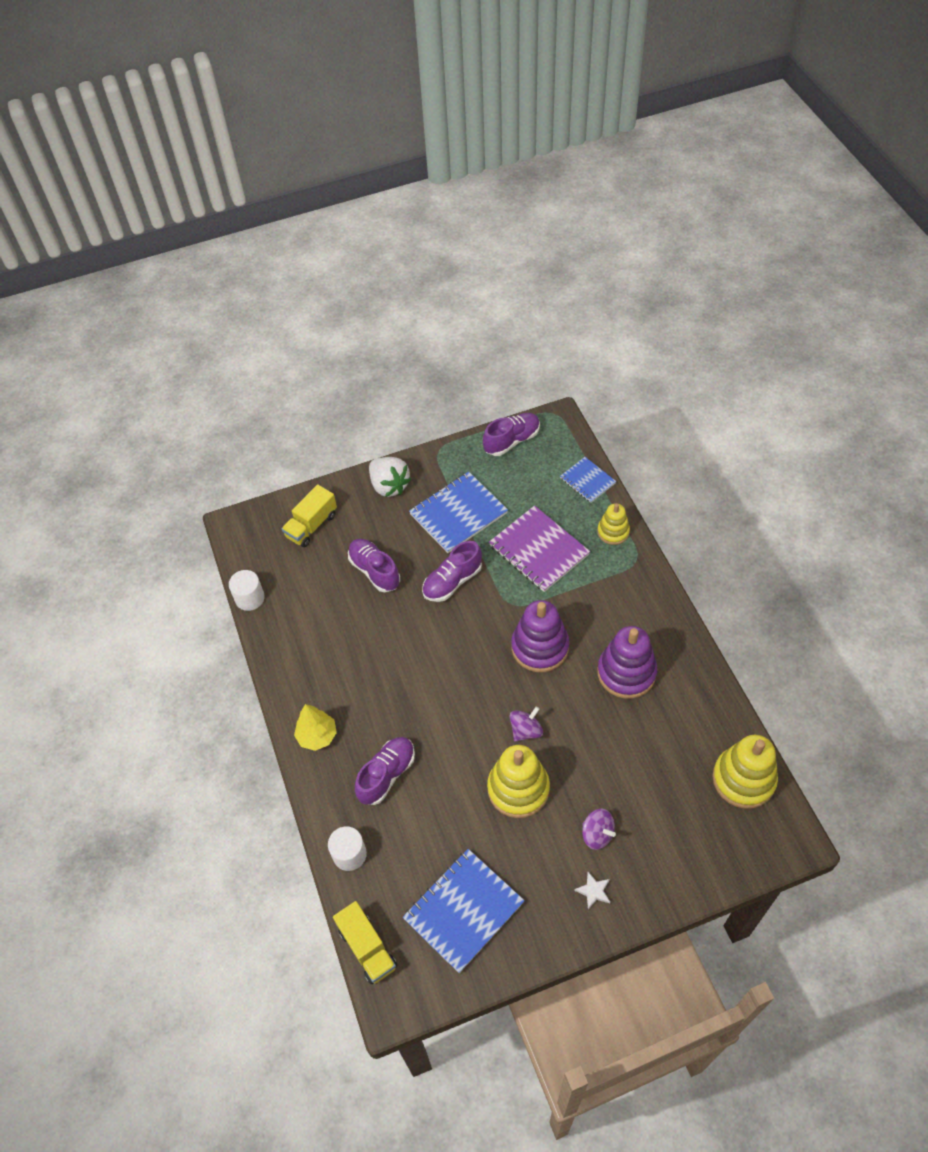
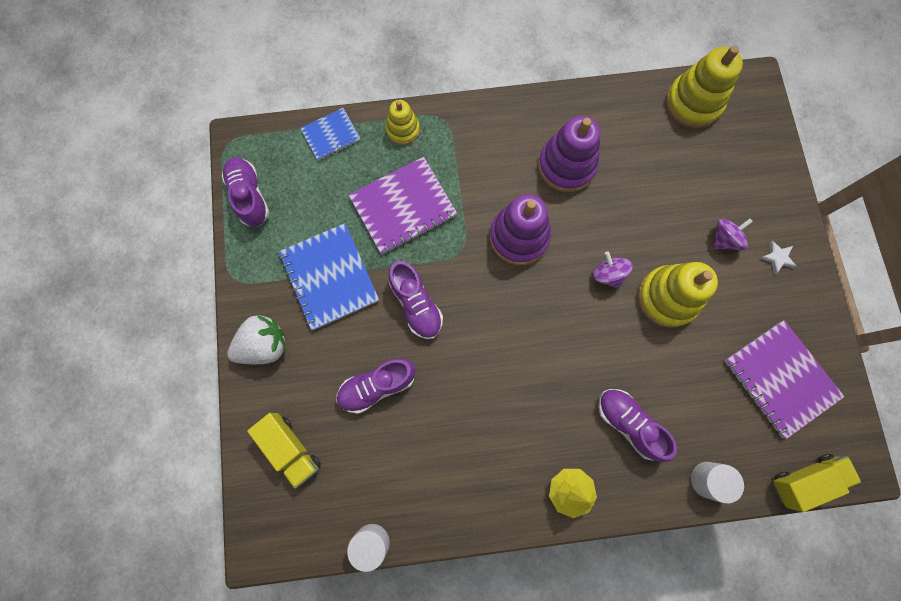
camera: 80 degrees left, 20 degrees up
(463, 911) = (780, 378): blue notebook -> purple notebook

